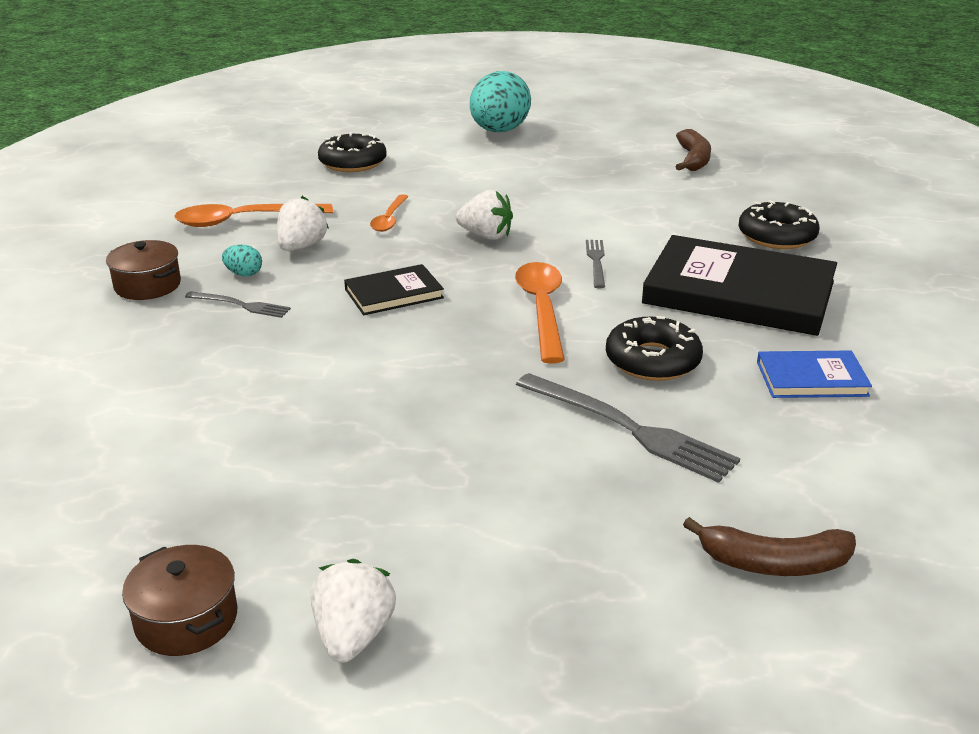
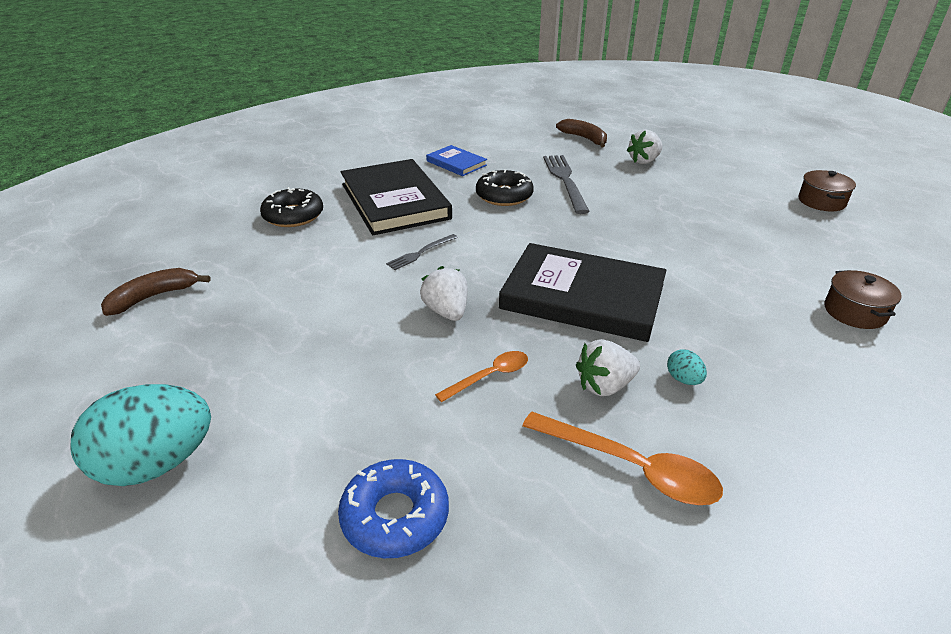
camera: 135 degrees left, 5 degrees up
(147, 285) = (785, 414): brown pot -> brown pot (855, 312)
(240, 305) = (708, 345): grey fork -> none
(352, 162) = (395, 516): black donut -> blue donut
(353, 635) = (754, 176): white strawberry -> white strawberry (644, 161)
(394, 294) = (582, 296): black book -> black book, size x2.02
(542, 309) = (509, 241): orange spoon -> none

